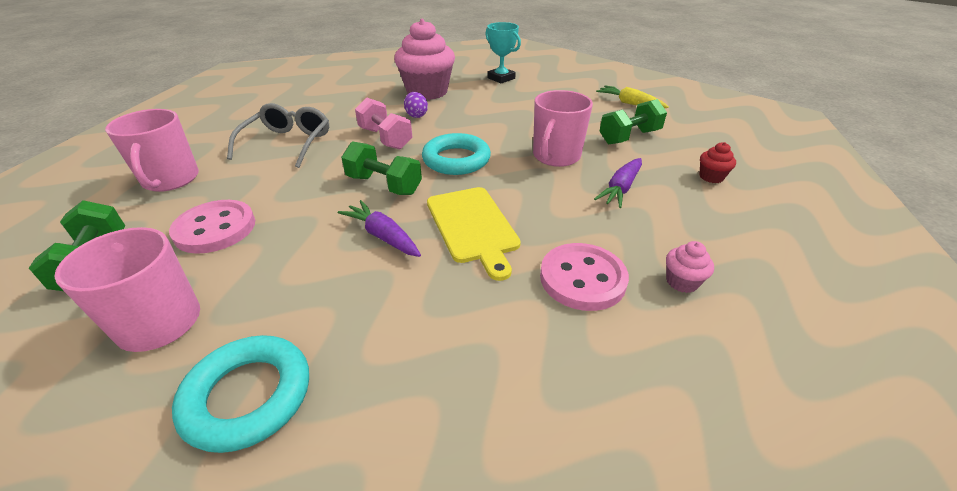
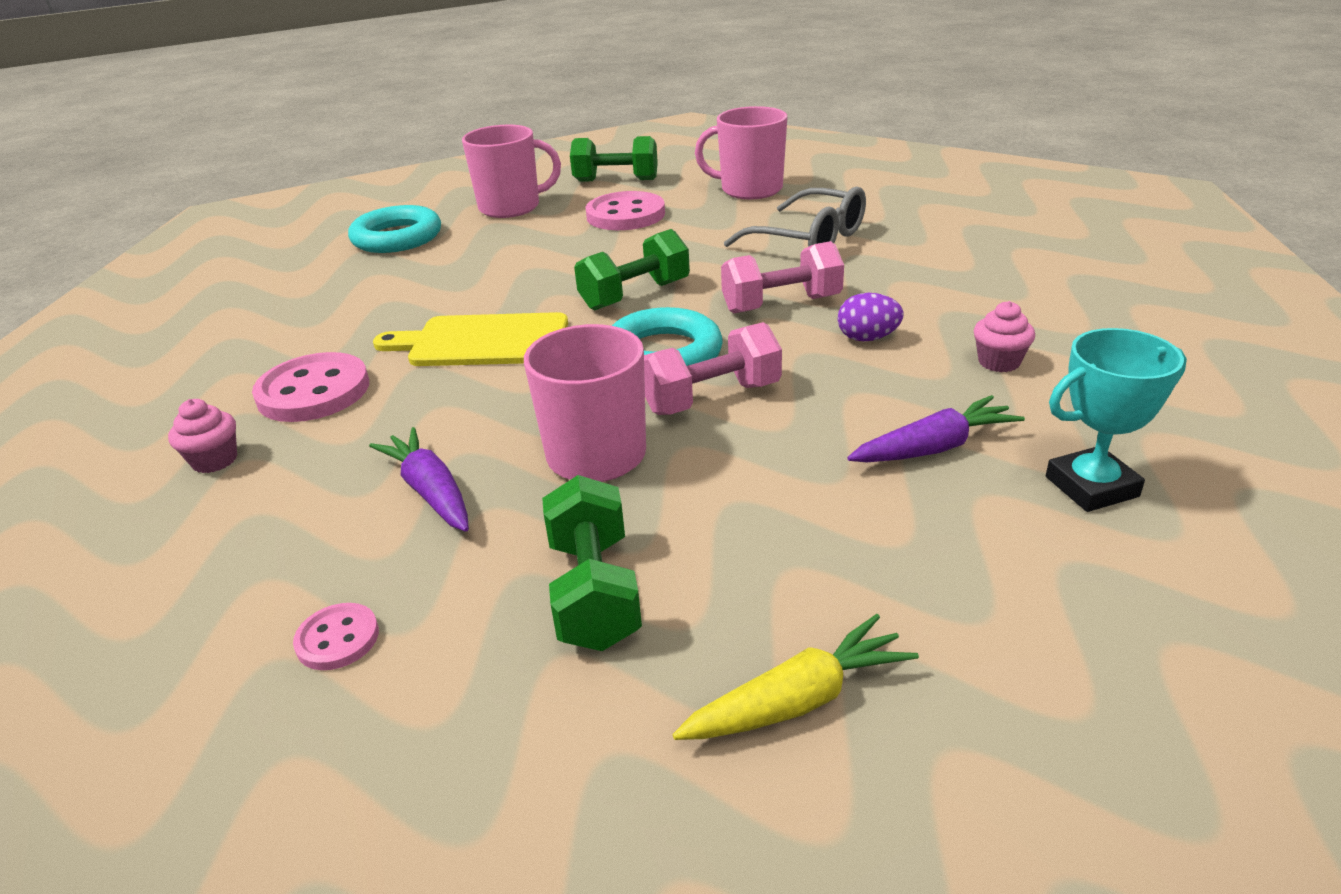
camera: 115 degrees right, 5 degrees down
(382, 236) = (525, 288): purple carrot -> purple carrot (935, 447)
(427, 92) = (999, 362): pink cupcake -> pink cupcake, size x0.41
(491, 140) = (711, 398): none -> pink dumbbell
(711, 177) = (337, 639): red cupcake -> pink button

